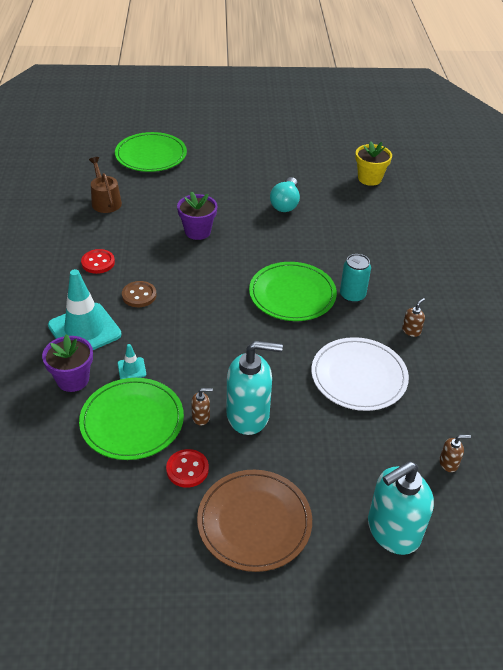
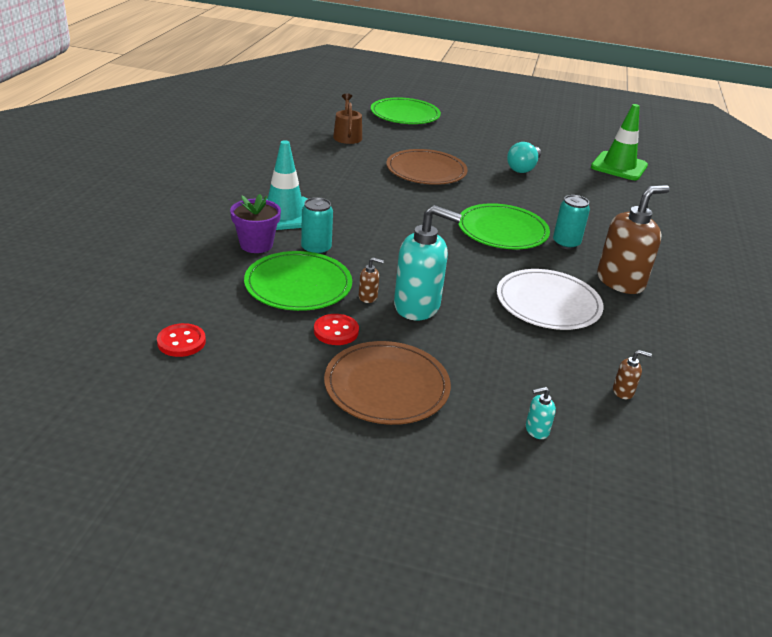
camera: 15 degrees right, 10 degrees down
(98, 262) = (320, 173): red button -> red button (181, 342)
(131, 369) = (316, 249): turquoise traffic cone -> turquoise can
(139, 295) = (348, 202): brown button -> none
(197, 231) = (426, 170): purple flower pot -> brown plate
(369, 178) = (619, 166): yellow flower pot -> green traffic cone
(393, 531) = (536, 430): turquoise soap dispenser -> turquoise soap dispenser, size x0.42
(411, 331) = (620, 281): brown soap dispenser -> brown soap dispenser, size x2.41

